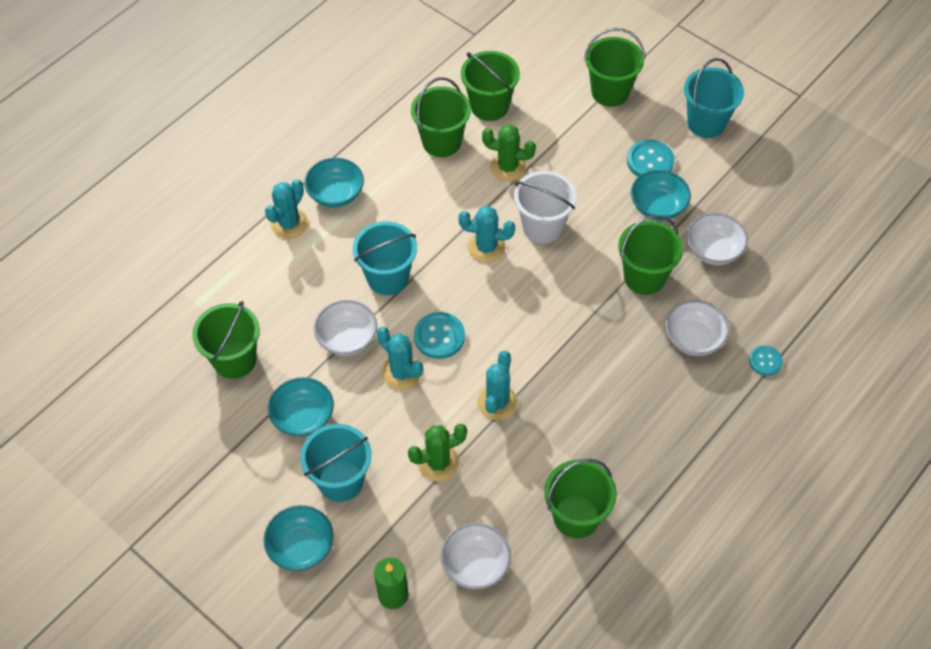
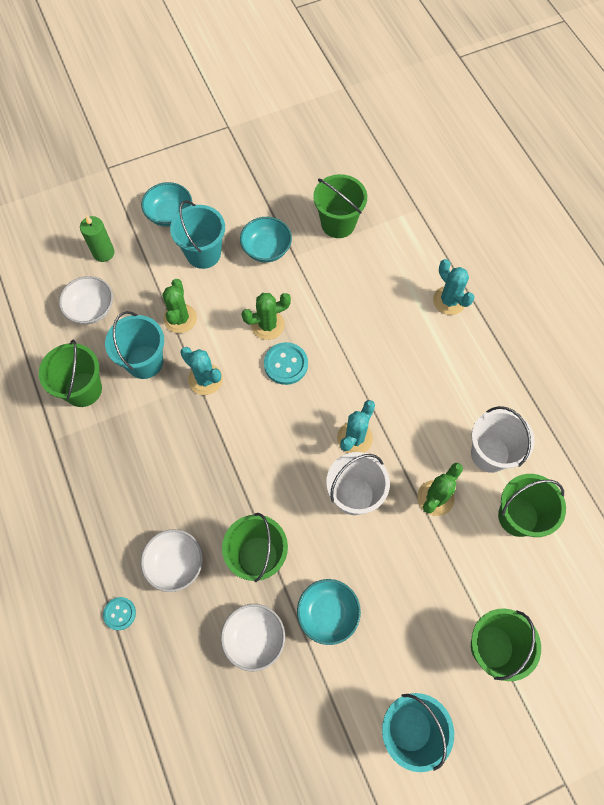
camera: 115 degrees right, 10 degrees up
(336, 194) = (465, 345): turquoise bowl -> none
(347, 338) = (318, 300): white bowl -> none
(387, 278) = (360, 350): turquoise bucket -> turquoise bucket (144, 362)
(402, 373) = (267, 325): turquoise cactus -> green cactus
(441, 142) = (490, 454): green bucket -> white bucket
(650, 161) = (385, 637): turquoise button -> none

